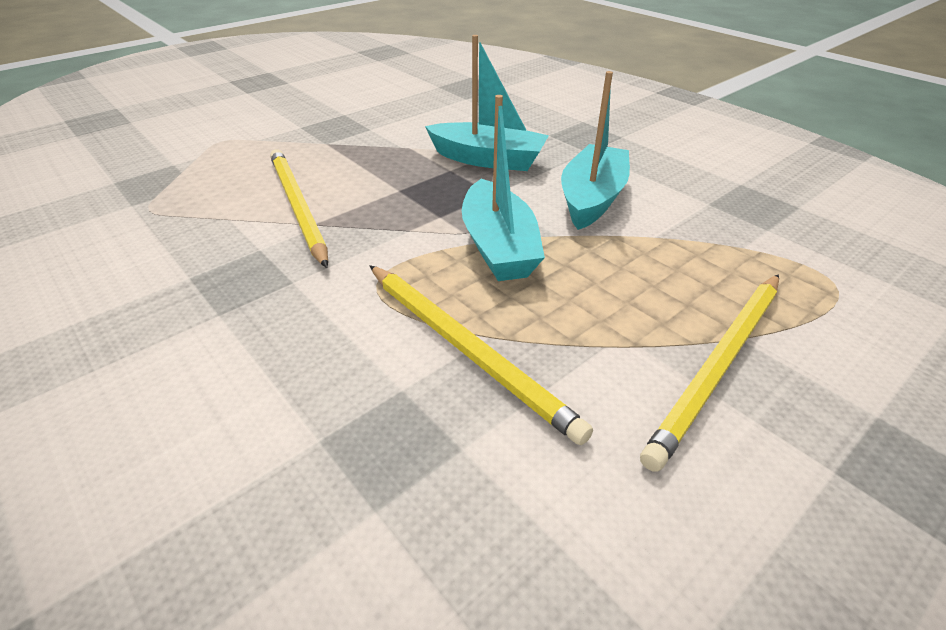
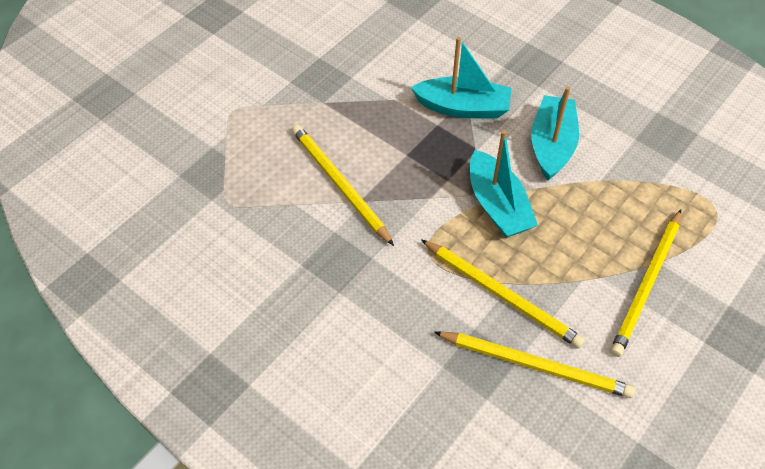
camera: 10 degrees left, 15 degrees up
(490, 464) = (535, 365): none -> yellow pencil

